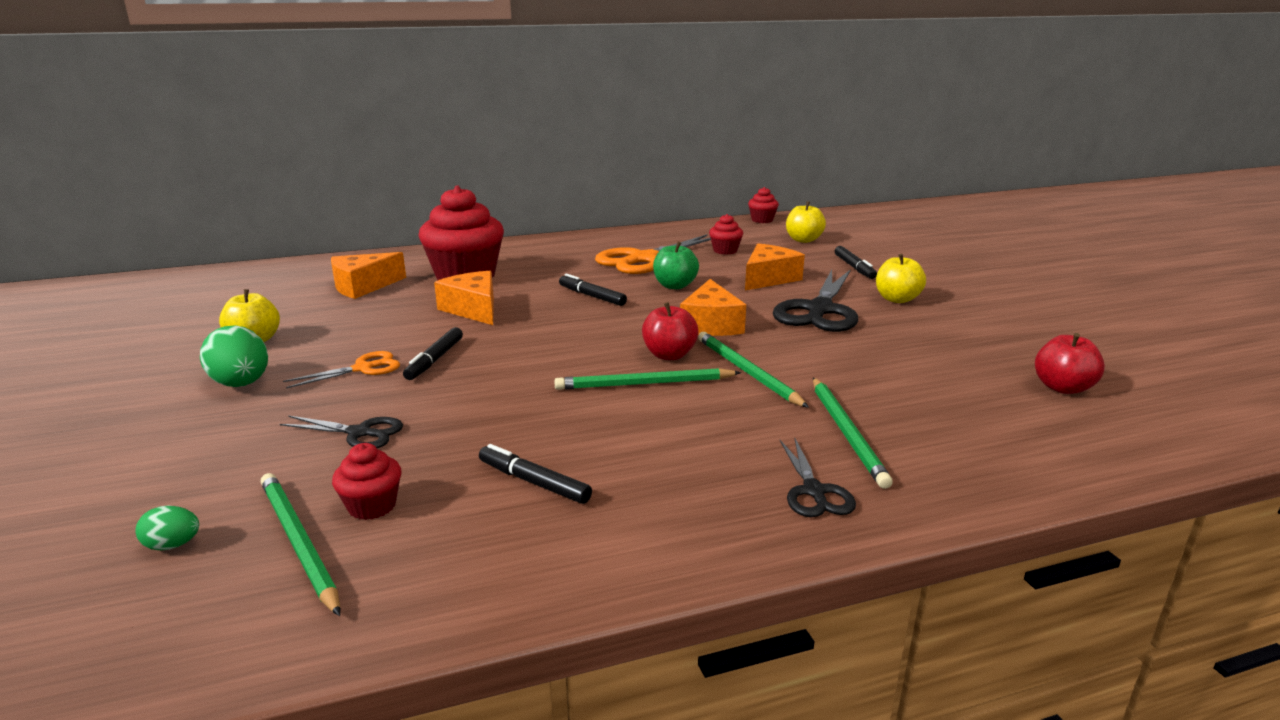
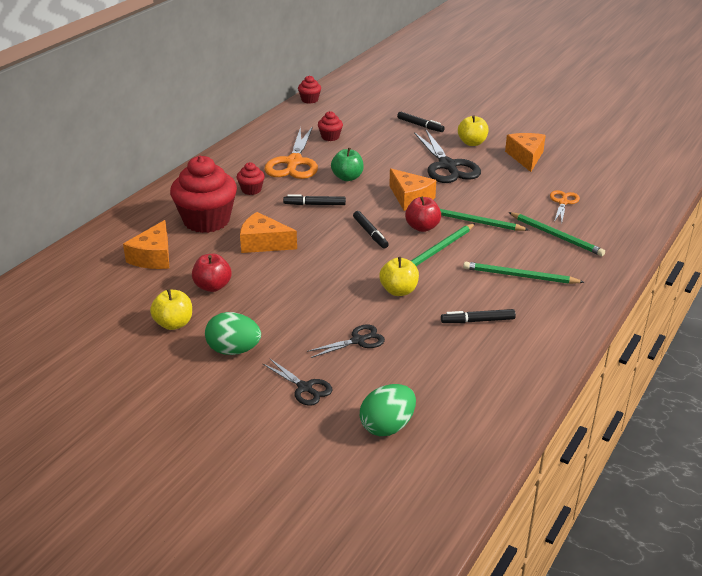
camera: 40 degrees left, 10 degrees up
(173, 545) = (387, 426): green egg -> green egg, size x1.92
(298, 542) = (435, 395): green pencil -> green pencil (519, 276)
(363, 368) = (282, 308): orange scissors -> orange scissors (563, 202)
(372, 506) = (434, 366): red cupcake -> red cupcake (251, 190)
(434, 360) = (310, 285): black marker -> black marker (370, 233)
(768, 278) = (389, 152): orange cheese -> orange cheese (526, 157)
(803, 240) = (361, 111): yellow apple -> yellow apple (399, 291)
(814, 491) = (581, 270): black scissors -> black scissors (305, 388)
(1062, 388) = (601, 173): red apple -> red apple (212, 286)

